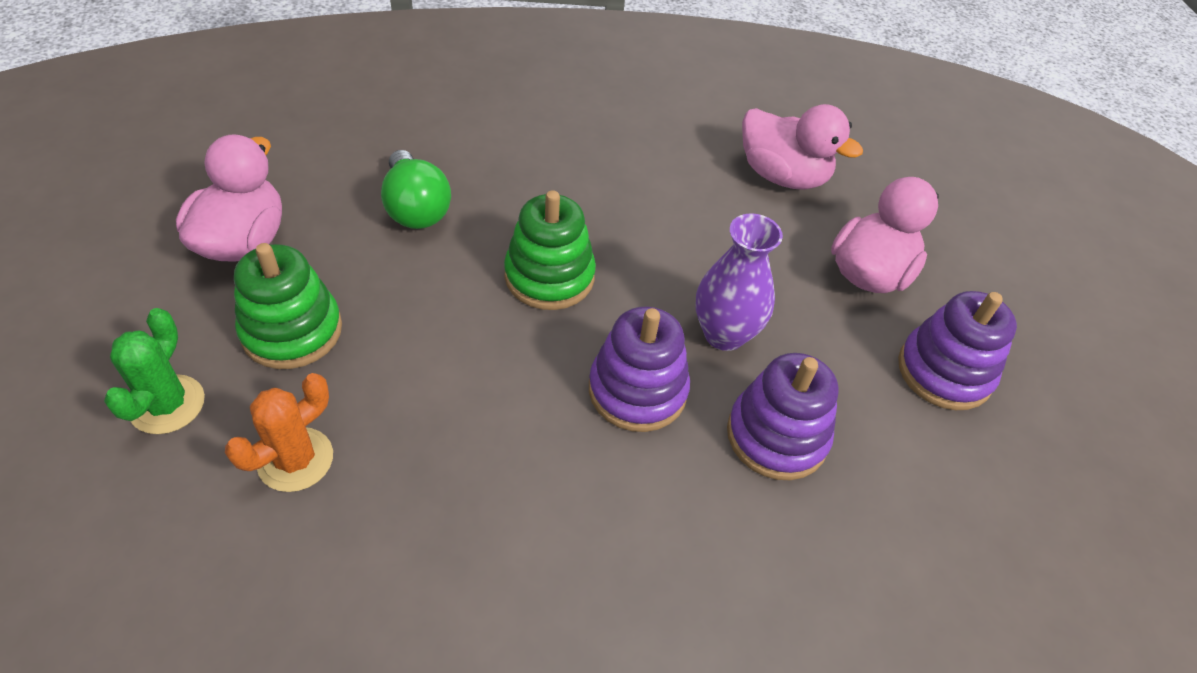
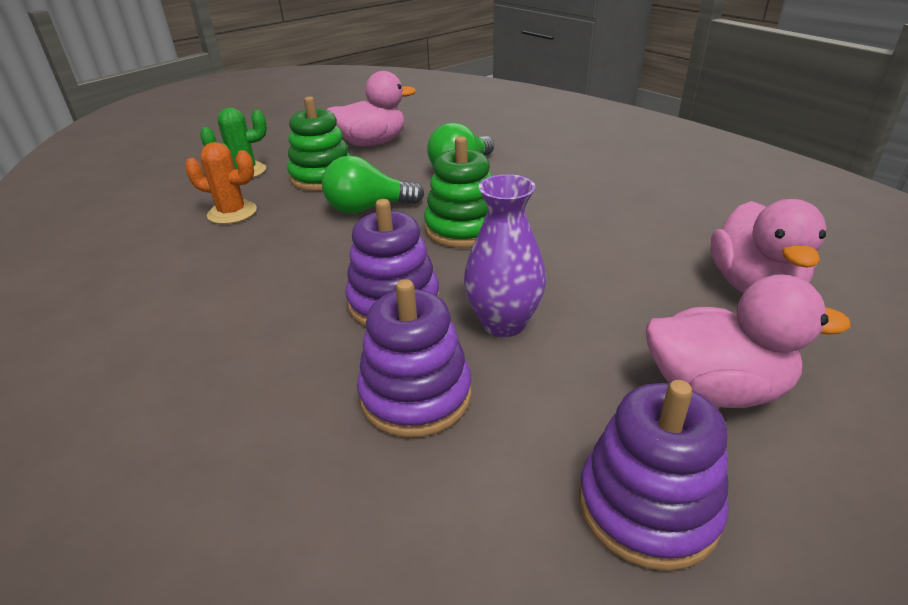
camera: 65 degrees right, 15 degrees down
(428, 326) = (368, 208): none -> green light bulb

